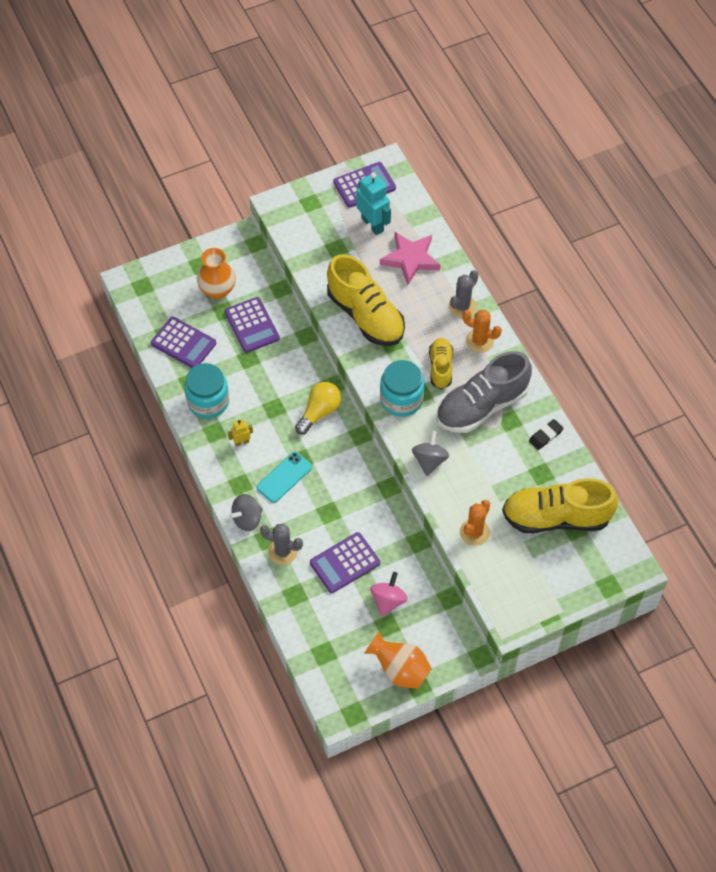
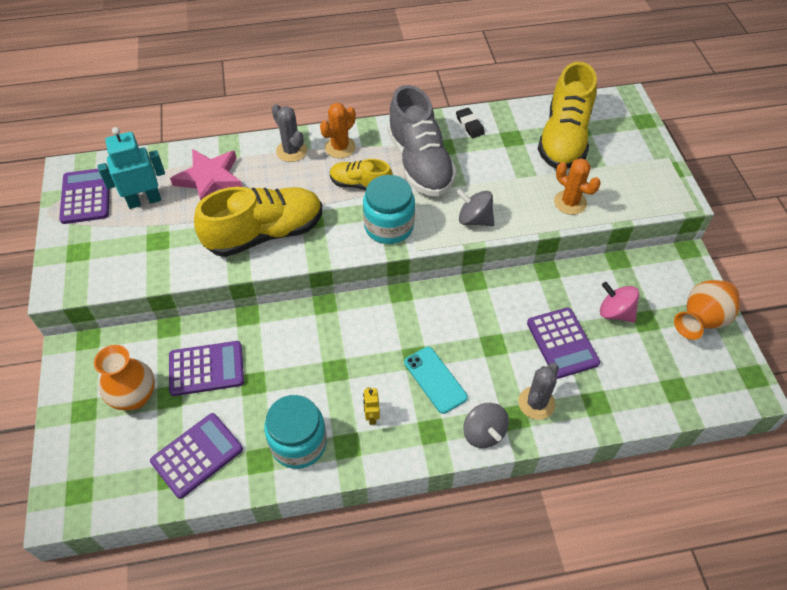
camera: 75 degrees left, 5 degrees down
(319, 412) = (357, 324): yellow light bulb -> none

